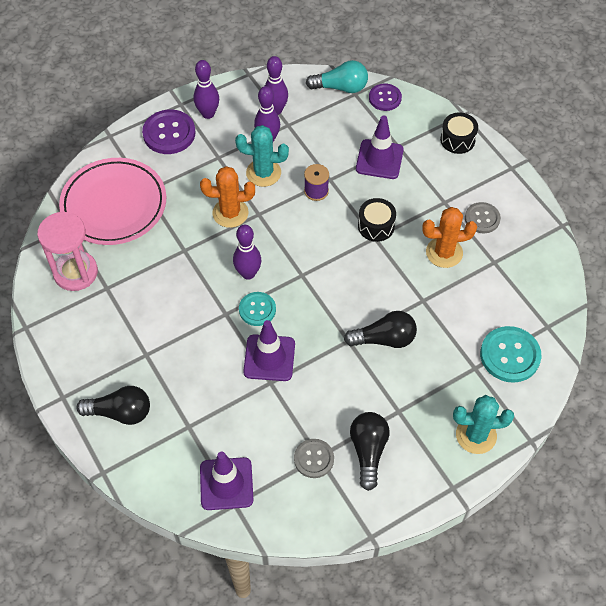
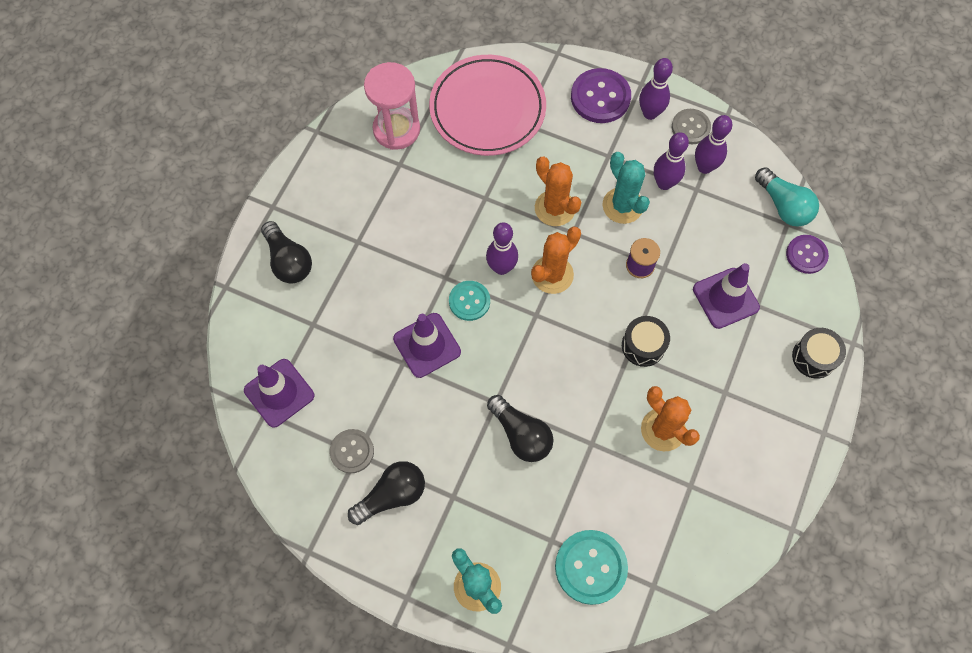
camera: 55 degrees right, 10 degrees up
(280, 246) = (552, 274): none -> orange cactus
(482, 218) = (734, 442): grey button -> grey button (690, 127)

